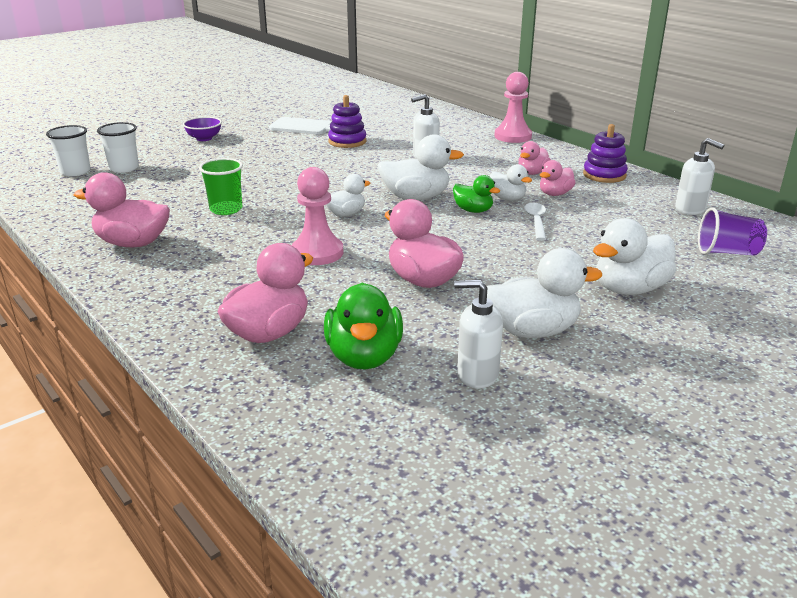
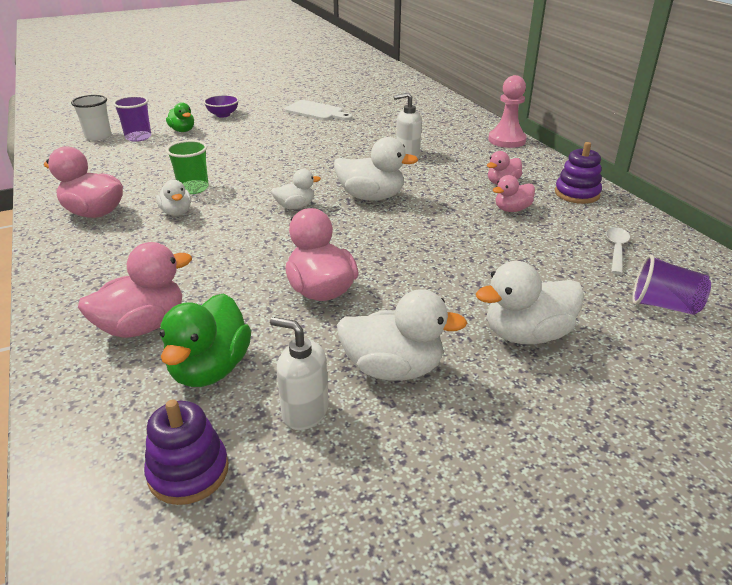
camera: 15 degrees right, 5 degrees up
(124, 168) = (138, 137): white cup -> purple cup
(317, 253) = (242, 245): pink pawn -> none
(347, 141) = (345, 130): purple stacking toy -> purple stacking toy (188, 472)
(473, 210) = (418, 218): green duck -> green duck (182, 130)
(507, 198) = (460, 208): white duck -> white duck (176, 212)
(536, 221) = (474, 239): white spoon -> white spoon (616, 250)
(690, 209) = (650, 246): white soap dispenser -> none

